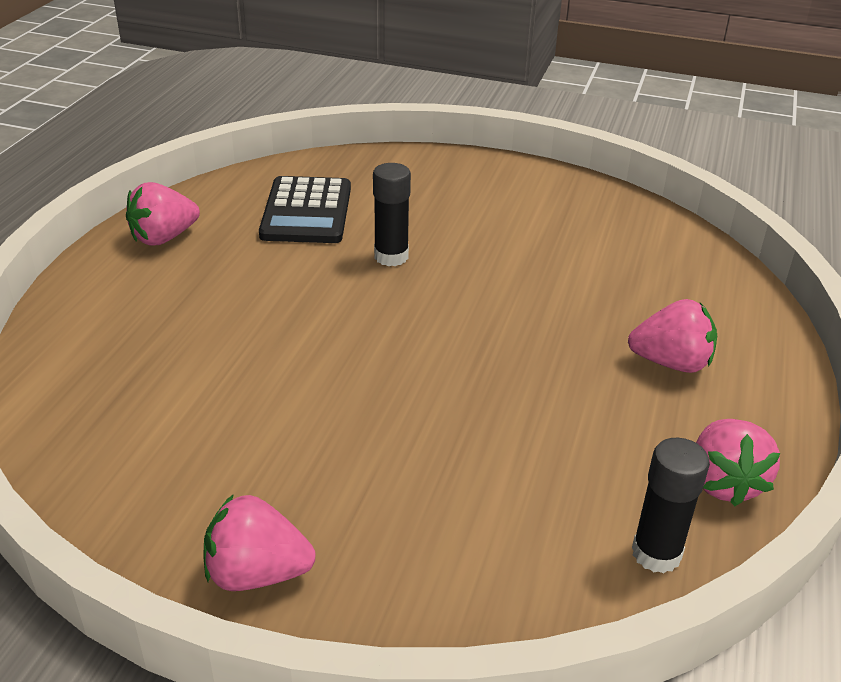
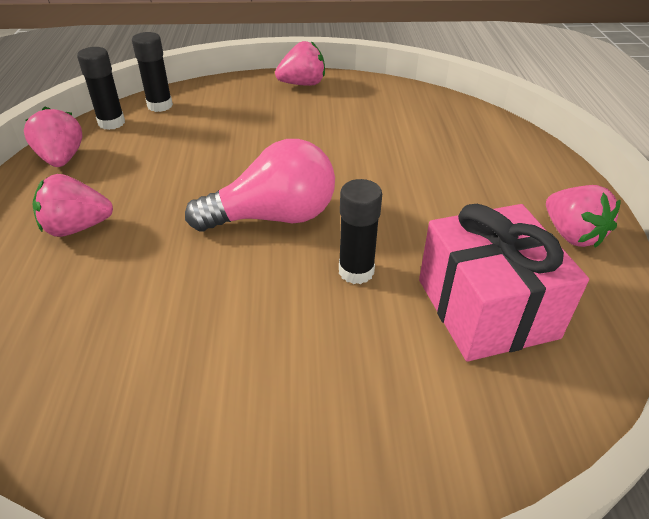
camera: 160 degrees right, 5 degrees up
(164, 238) = (572, 235): pink strawberry -> pink strawberry turned 120 degrees clockwise
(306, 211) = (486, 308): black calculator -> pink gift
(444, 322) = (273, 217): none -> pink light bulb
(564, 583) = (160, 106): none -> black glue stick

